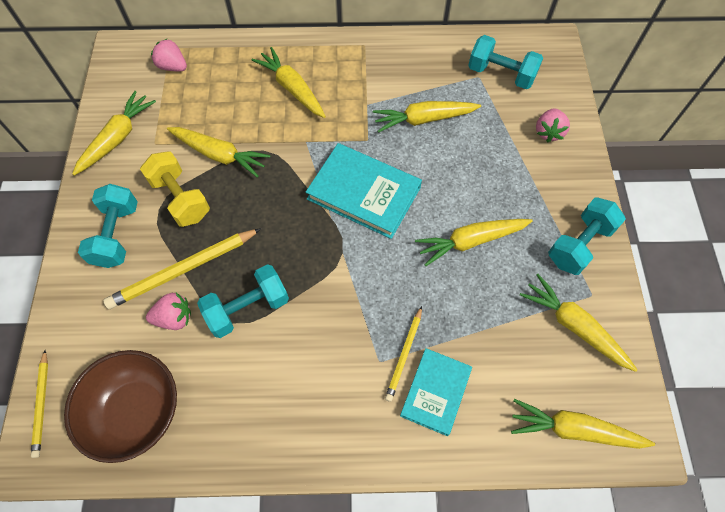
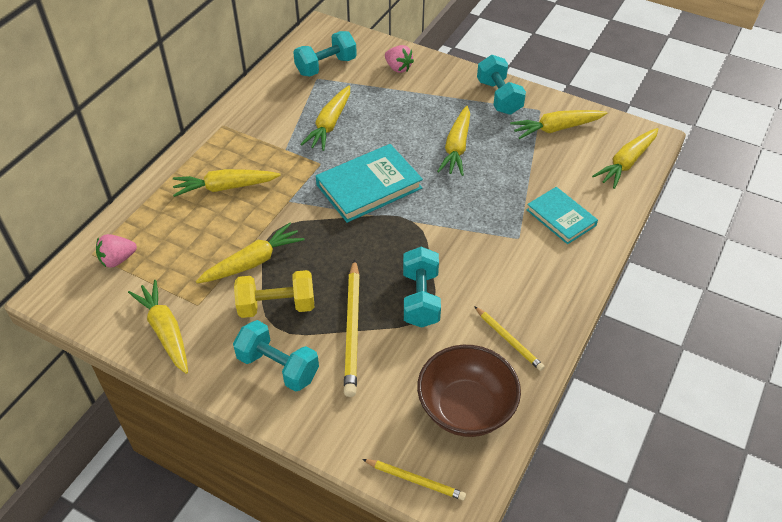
camera: 60 degrees left, 15 degrees down
(174, 318) = (395, 352): pink strawberry -> none
(404, 355) = (522, 222): yellow pencil -> yellow pencil (508, 340)

